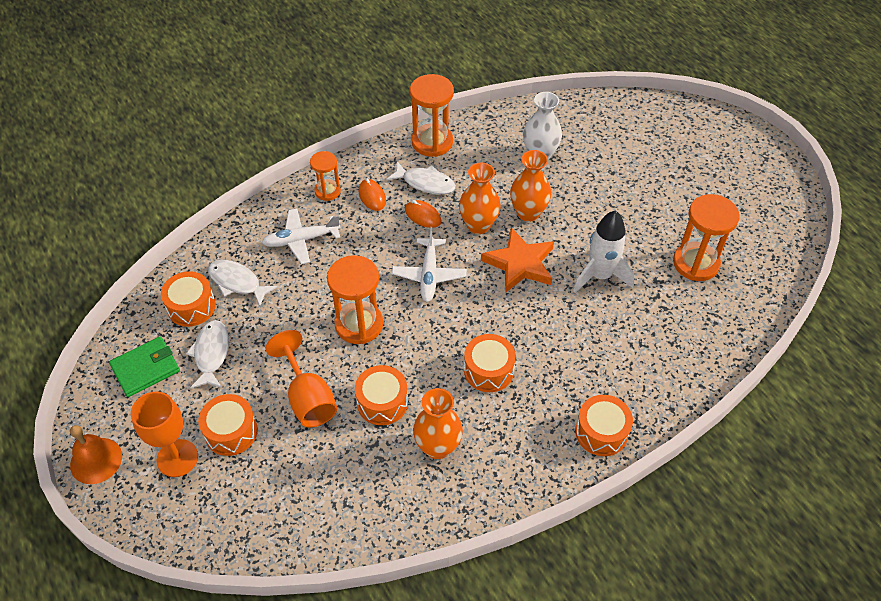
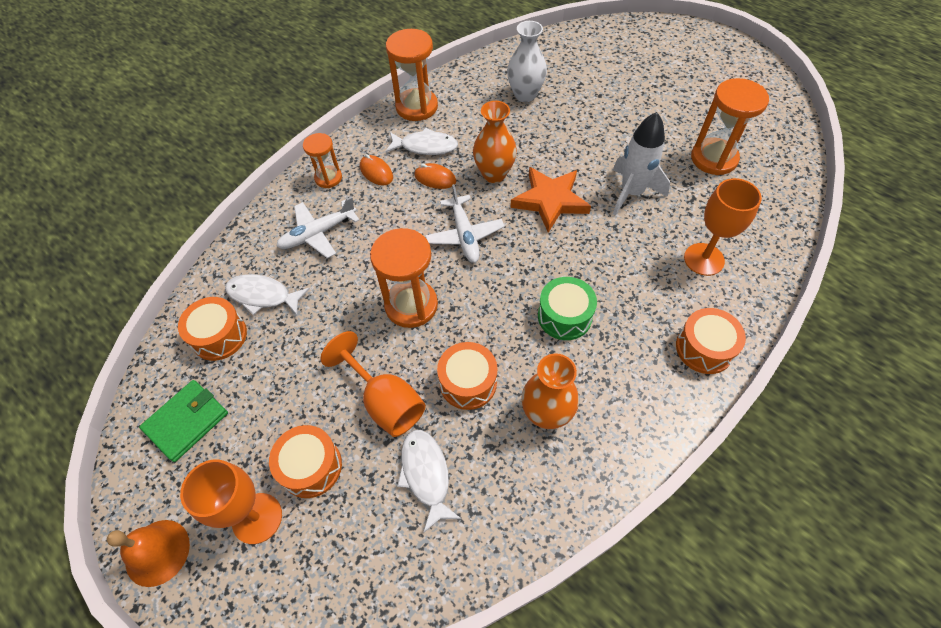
camera: 15 degrees left, 5 degrees up
(211, 353) = (259, 382): white fish -> white fish (426, 474)
(488, 370) = (564, 316): orange drum -> green drum
(528, 213) = (537, 151): orange vase -> none
(639, 355) = (704, 259): none -> orange goblet

